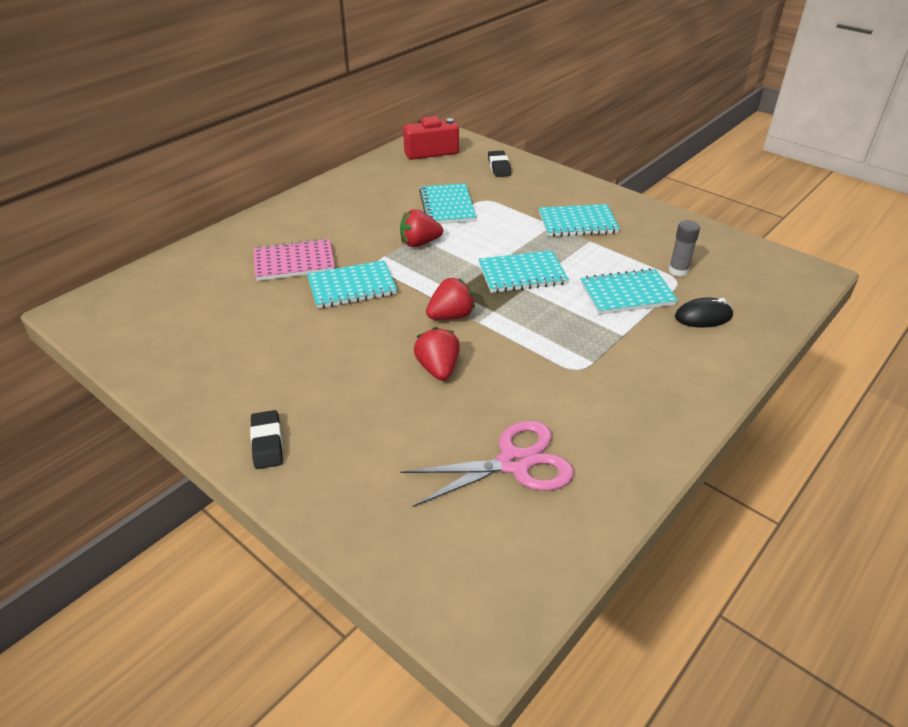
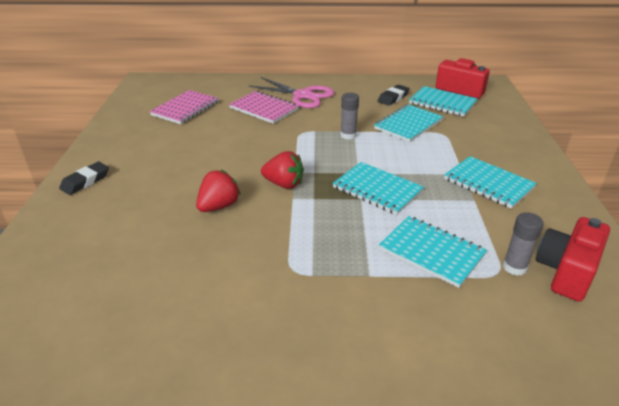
camera: 50 degrees right, 5 degrees down
(208, 310) = (185, 109): none -> pink notebook
(352, 287) = (265, 136): turquoise notebook -> turquoise notebook (442, 103)
(419, 243) = (348, 135): red strawberry -> grey glue stick
(499, 167) = (495, 120): black eraser -> black eraser (393, 98)
(514, 463) = (146, 288): pink scissors -> pink scissors (303, 95)
(702, 255) = (566, 271): none -> red camera
(703, 316) = (467, 314): black mouse -> none

